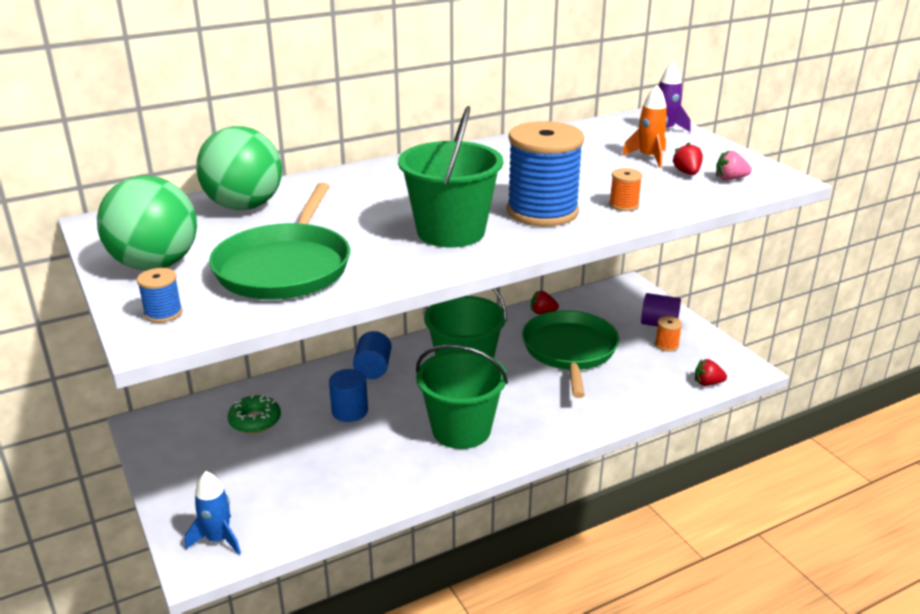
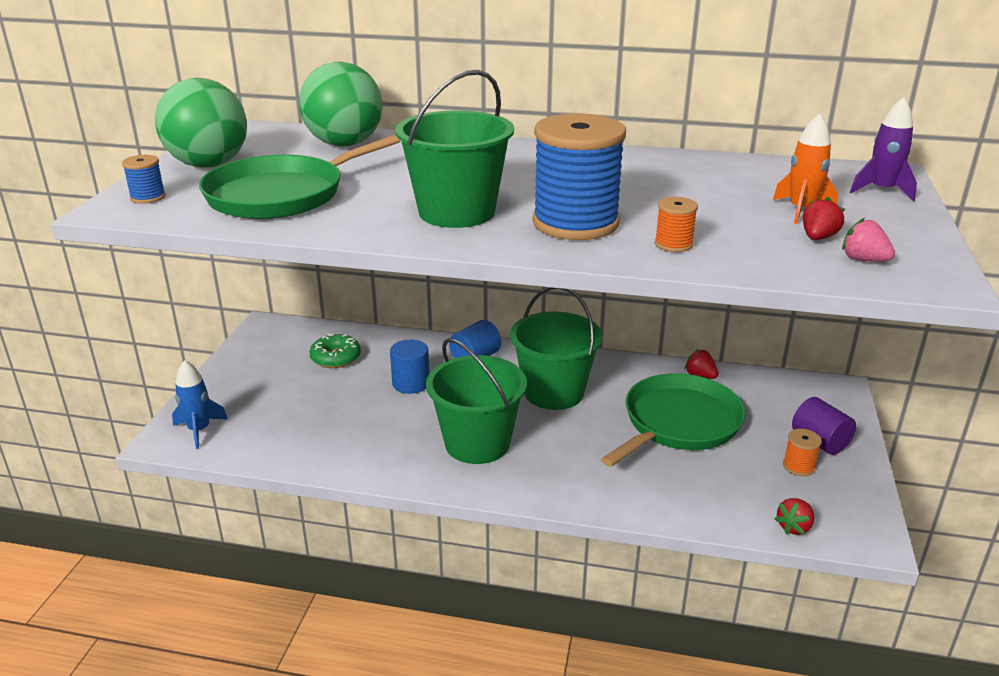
camera: 40 degrees right, 0 degrees up
(707, 383) = (794, 527): red strawberry -> red strawberry turned 90 degrees counterclockwise

